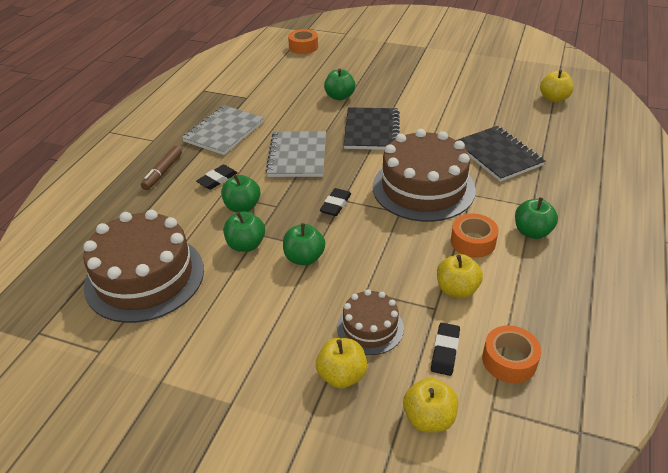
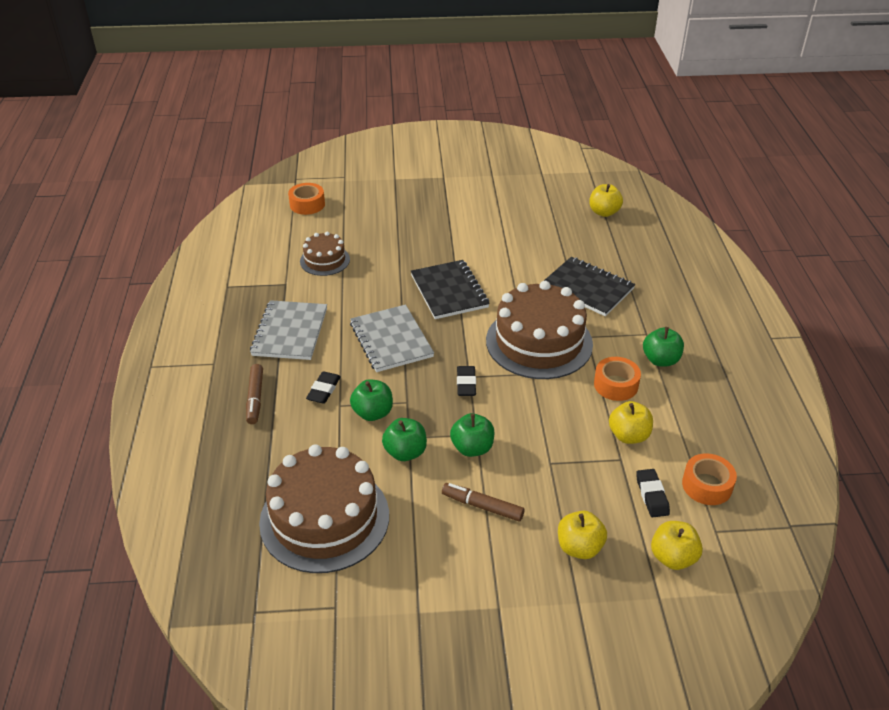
camera: 25 degrees left, 0 degrees up
(279, 309) = (482, 506): none -> brown marker
(339, 96) = (390, 259): green apple -> none
(370, 328) = (576, 496): brown cake -> brown cake (325, 260)

